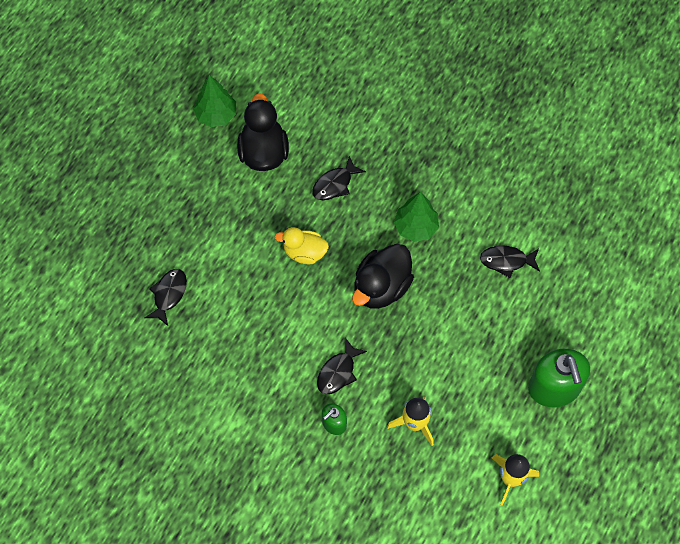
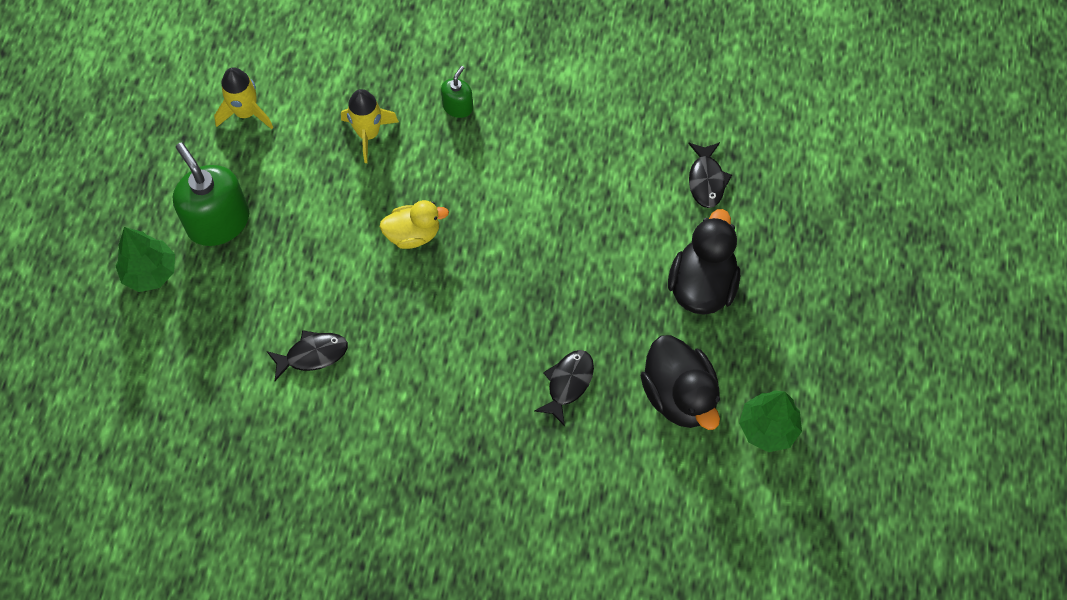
camera: 160 degrees right, 0 degrees up
(304, 253) = (569, 282): yellow duck -> yellow duck (413, 234)
(338, 372) = (474, 160): black fish -> none
(381, 287) = (459, 270): black duck -> black duck (702, 285)
(416, 227) = (442, 361): green tree -> green tree (150, 272)

